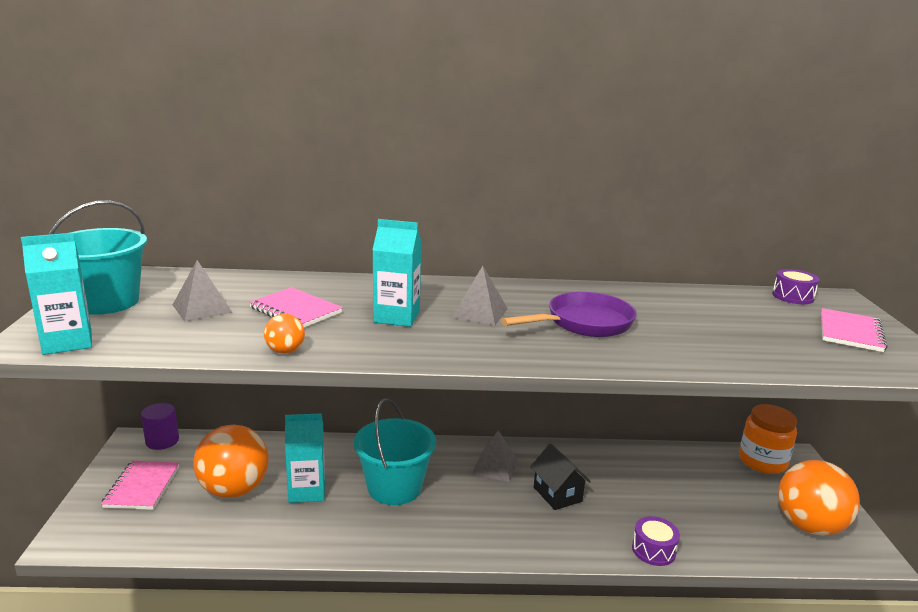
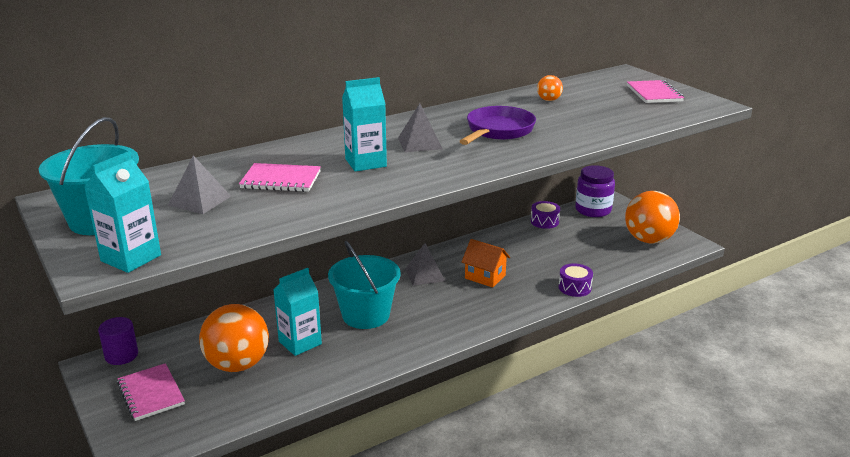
camera: 30 degrees left, 5 degrees up
(285, 351) = (323, 210): orange ball -> orange ball (549, 100)
(557, 494) = (485, 277): black house -> orange house
(762, 461) = (593, 210): orange jar -> purple jar
(793, 296) = (599, 78): purple drum -> purple drum (544, 221)

